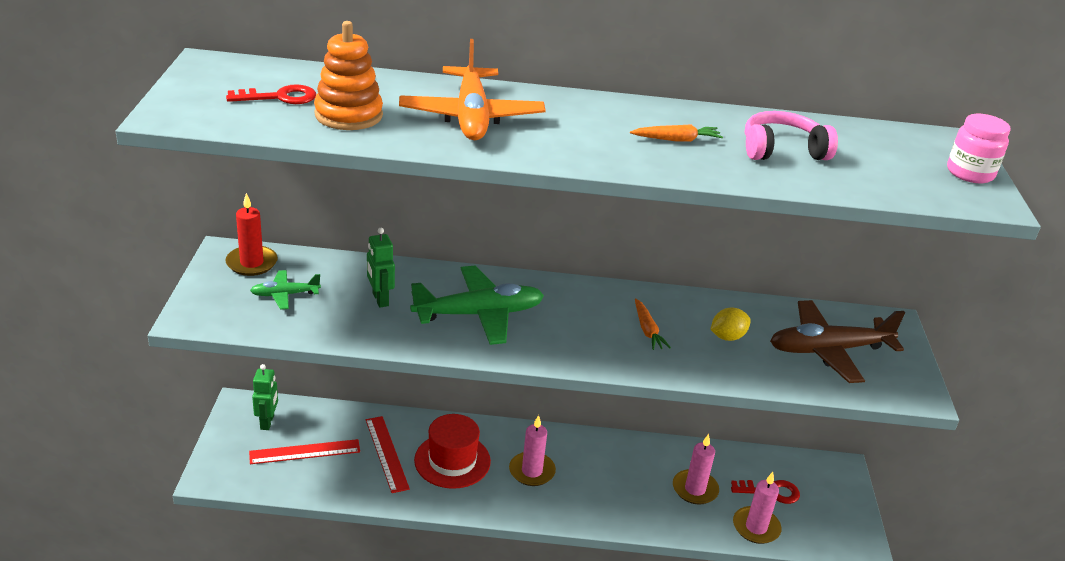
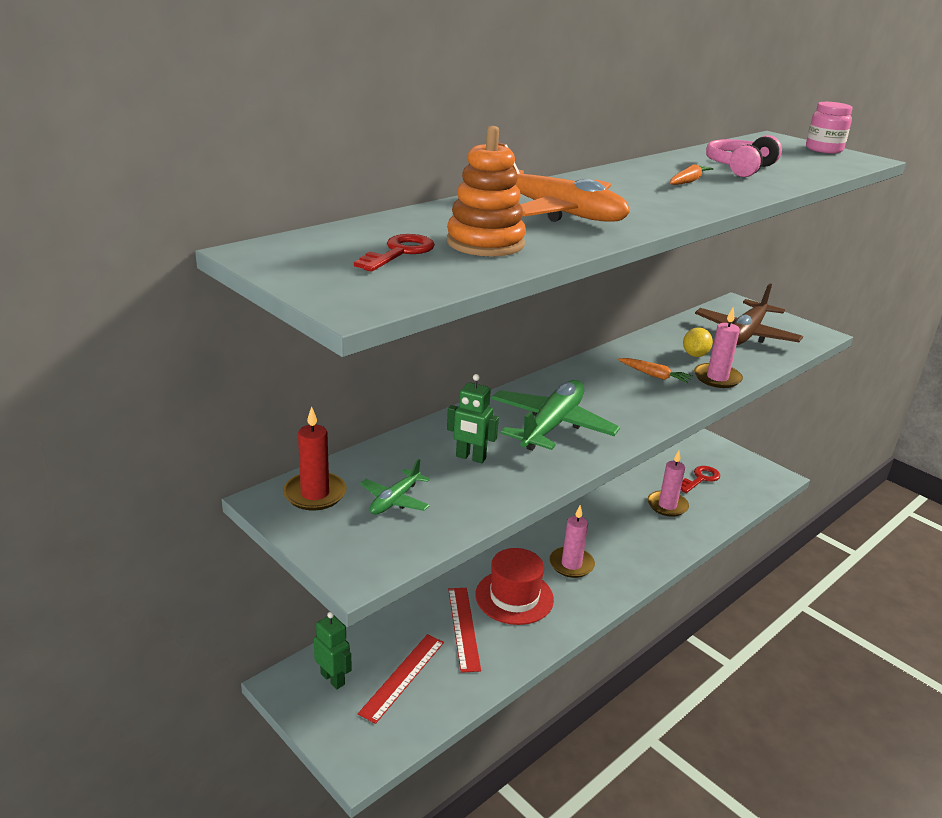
camera: 45 degrees left, 5 degrees down
(386, 453) = (463, 628): red ruler -> red ruler turned 60 degrees clockwise
(756, 527) = (727, 504): pink candle -> pink candle (717, 378)

